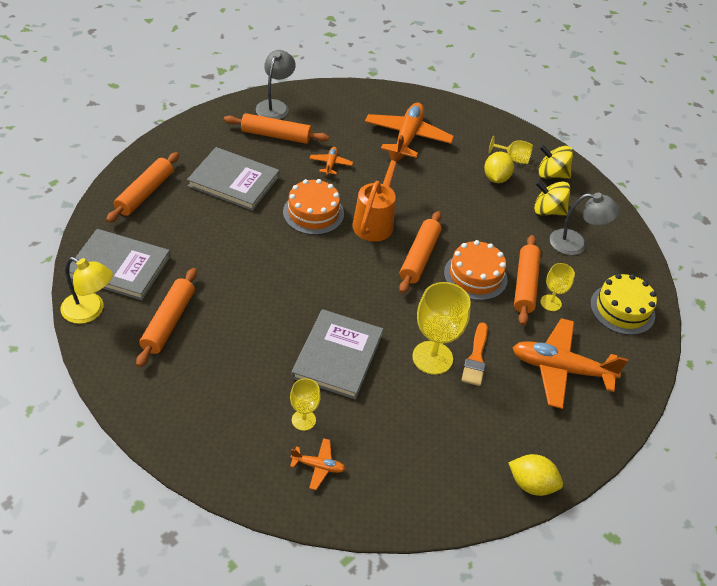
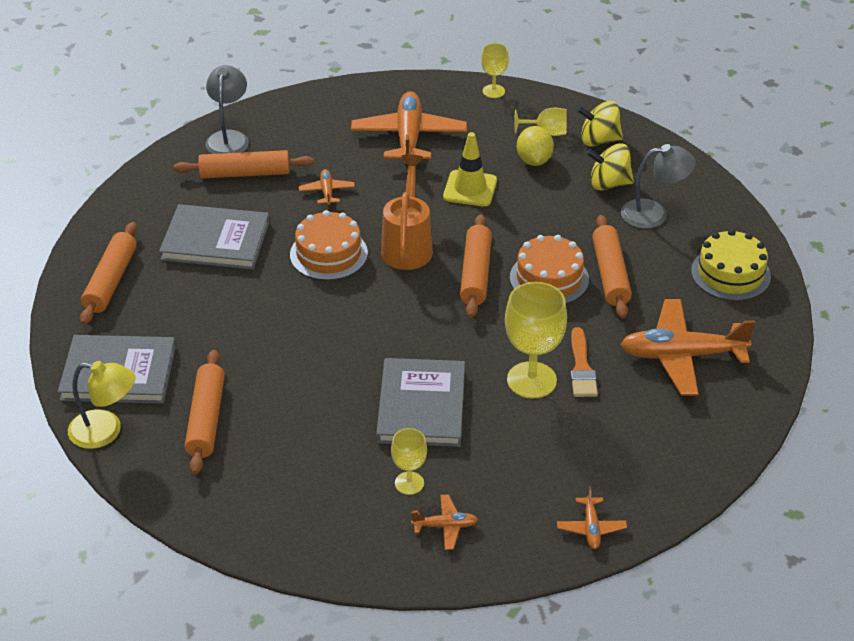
camera: 10 degrees left, 5 degrees down
(436, 502) = (591, 528): none -> orange plane
(439, 188) = (470, 189): none -> yellow traffic cone
(531, 484) = (689, 483): yellow lemon -> none
(550, 303) = (646, 287): yellow goblet -> yellow goblet (493, 91)

